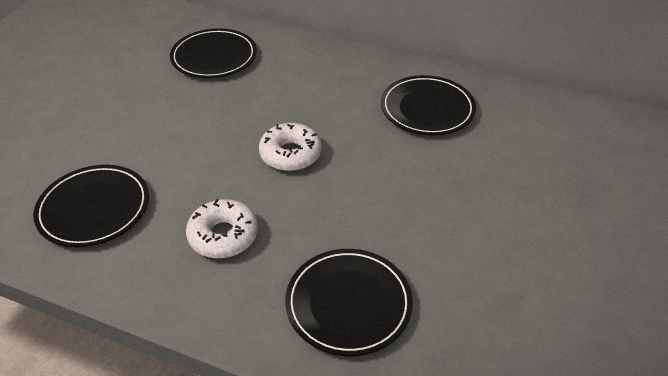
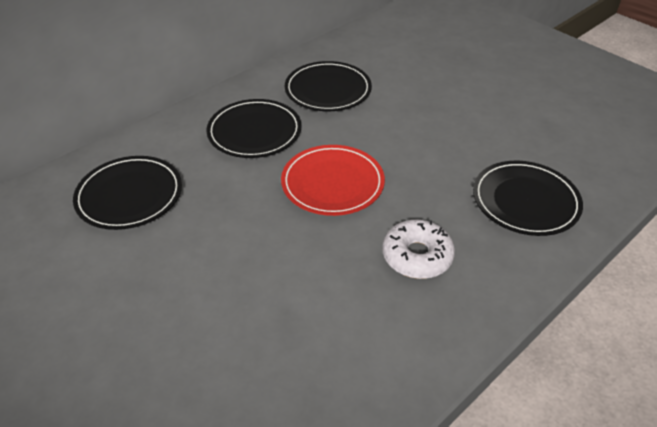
camera: 65 degrees left, 0 degrees up
(94, 208) = (323, 353): black plate -> black plate (254, 132)
(290, 154) = (332, 183): white donut -> red plate

